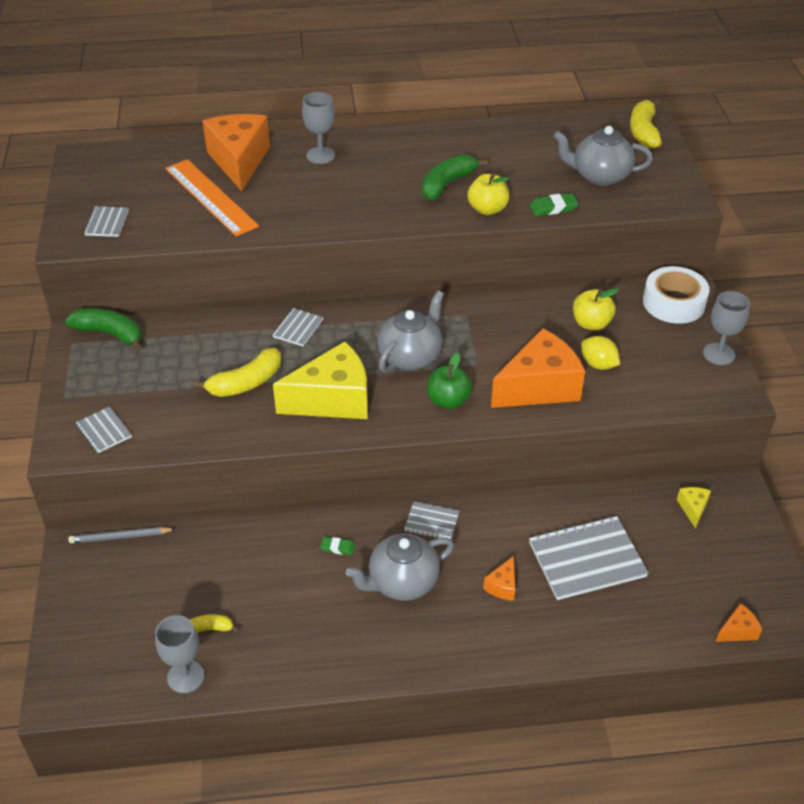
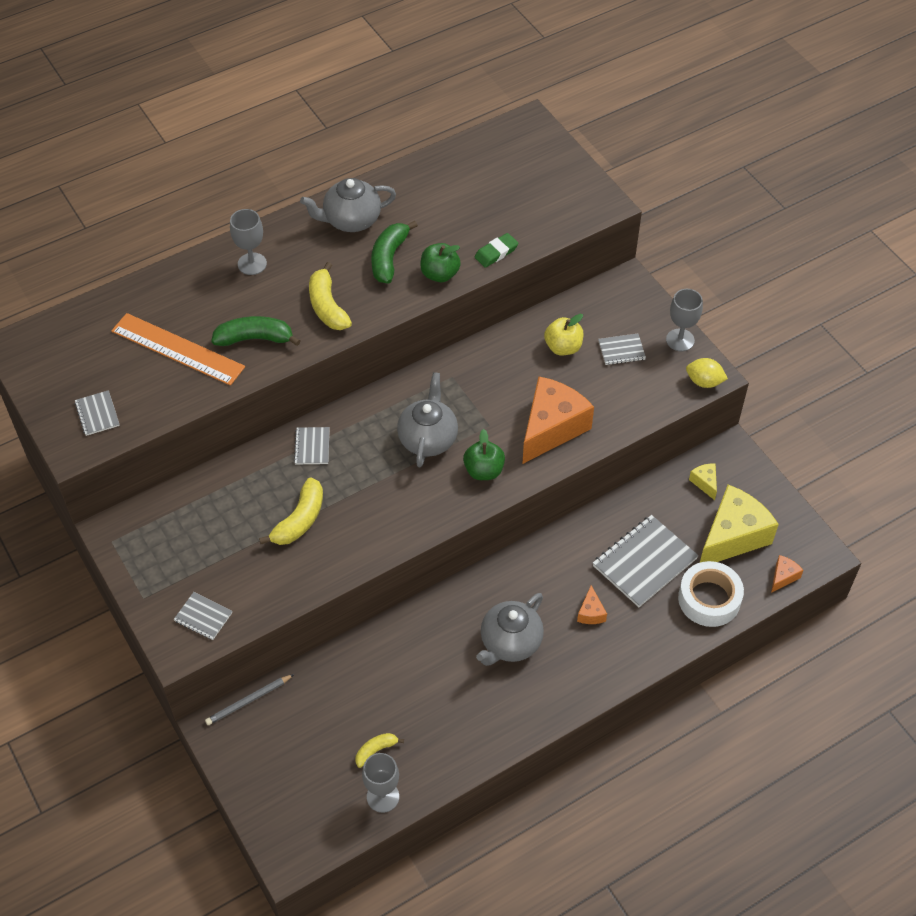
camera: 25 degrees left, 10 degrees up
(109, 334) = (141, 518): green banana -> green banana (255, 339)
(239, 161) = (178, 298): orange cheese -> none
(332, 400) = (385, 508): yellow cheese -> yellow cheese (732, 537)
(338, 547) = (440, 634): green eraser -> none
(432, 522) = (505, 579): grey notebook -> grey notebook (621, 350)
(487, 209) = (440, 274): yellow apple -> green apple
(598, 364) = (588, 387): yellow lemon -> yellow lemon (704, 382)
(599, 176) = (518, 202): grey teapot -> grey teapot (351, 220)
(644, 132) = (532, 136): yellow banana -> yellow banana (327, 306)
(673, 303) = (621, 300): white tape -> white tape (709, 599)

